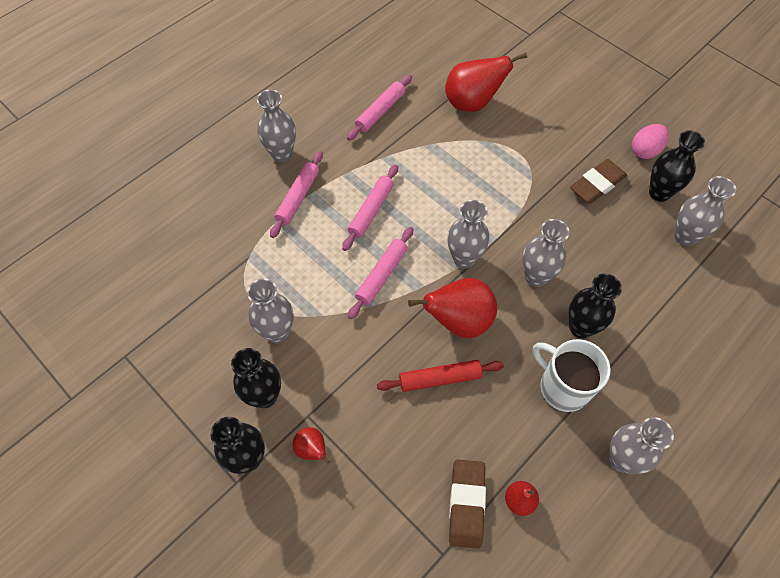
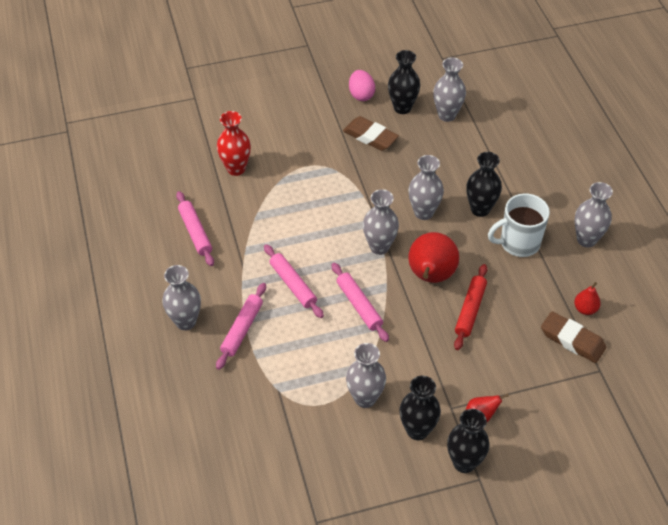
camera: 60 degrees left, 10 degrees down
(298, 197) = (242, 329): pink rolling pin -> pink rolling pin turned 60 degrees clockwise
(472, 103) = (236, 169): red pear -> red vase
(597, 184) = (370, 137): brown eraser -> brown eraser turned 45 degrees counterclockwise

